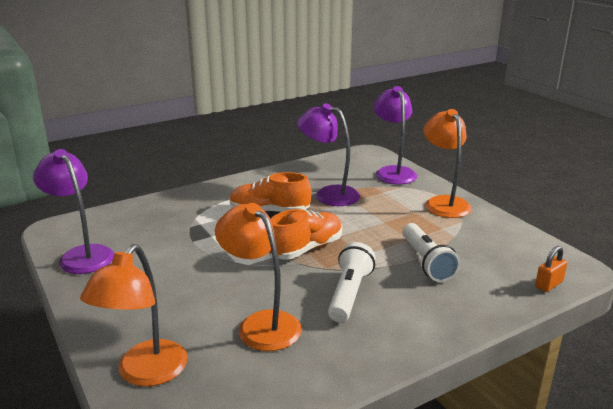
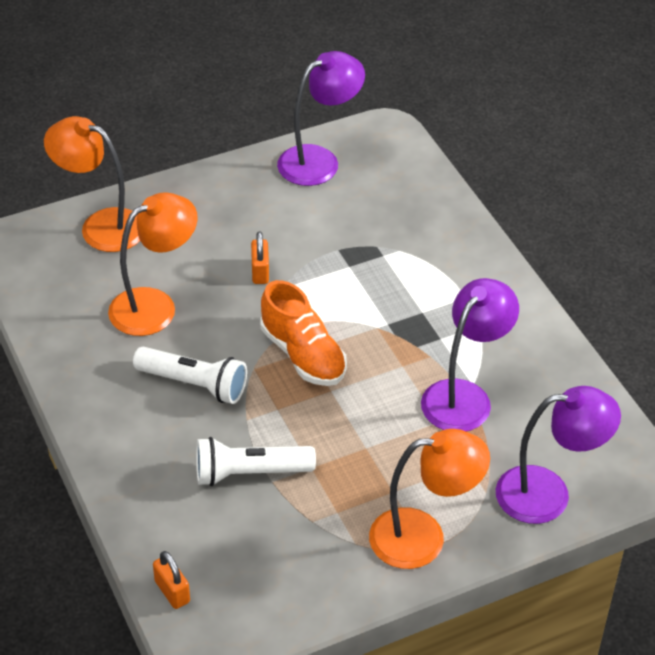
camera: 95 degrees right, 20 degrees up
(217, 273) = (260, 272): none -> orange padlock
(269, 212) = (411, 324): orange shoe -> none

